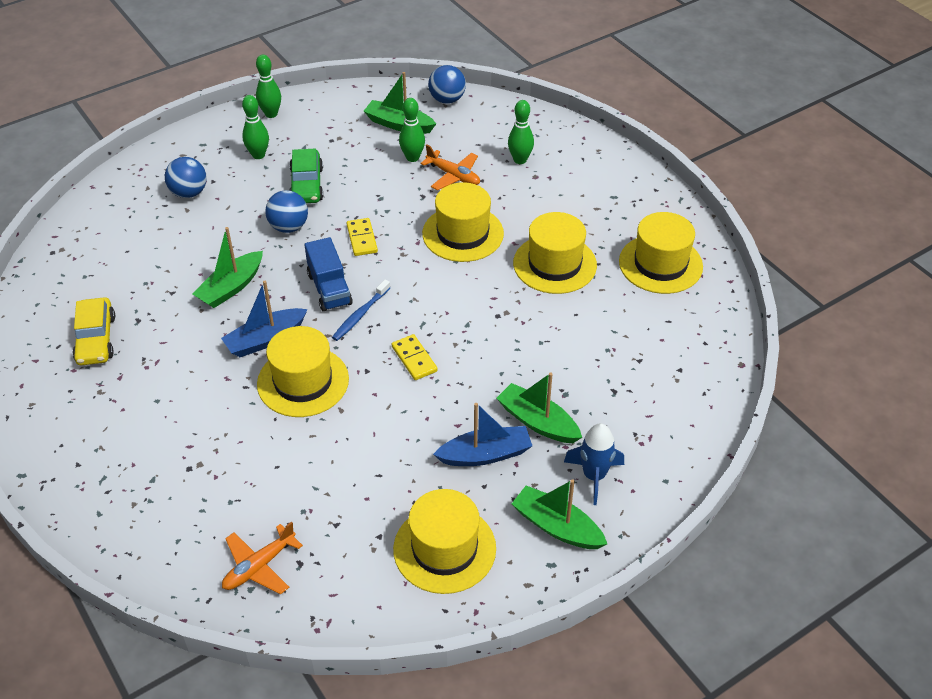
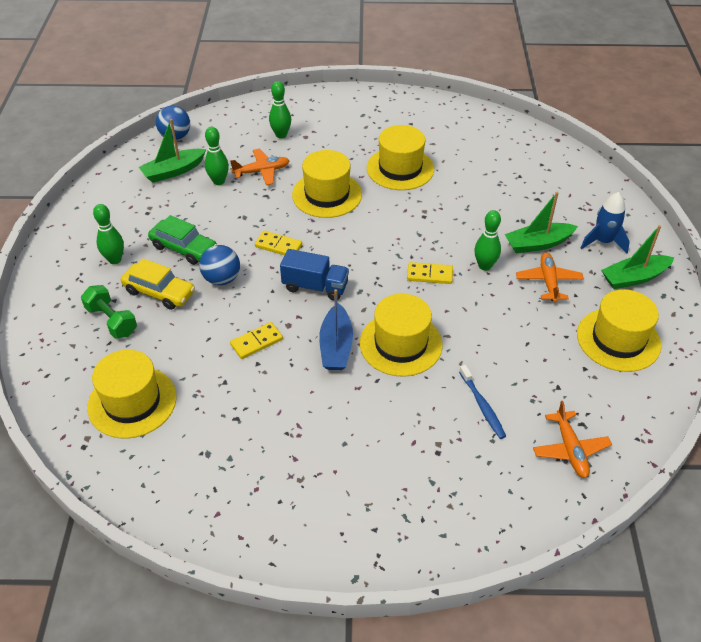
camera: 55 degrees left, 0 degrees up
(96, 339) = (232, 457): yellow car -> yellow car (159, 292)
(189, 193) = (112, 321): blue ball -> green dumbbell
(231, 287) = (256, 342): green boat -> yellow domino
(271, 114) = (73, 231): green bowling pin -> green bowling pin (485, 266)
(360, 315) = (359, 282): blue toothbrush -> blue toothbrush (482, 406)
(485, 454) = (548, 281): blue boat -> orange plane
(660, 264) = (444, 127): yellow hat -> yellow hat (132, 402)

